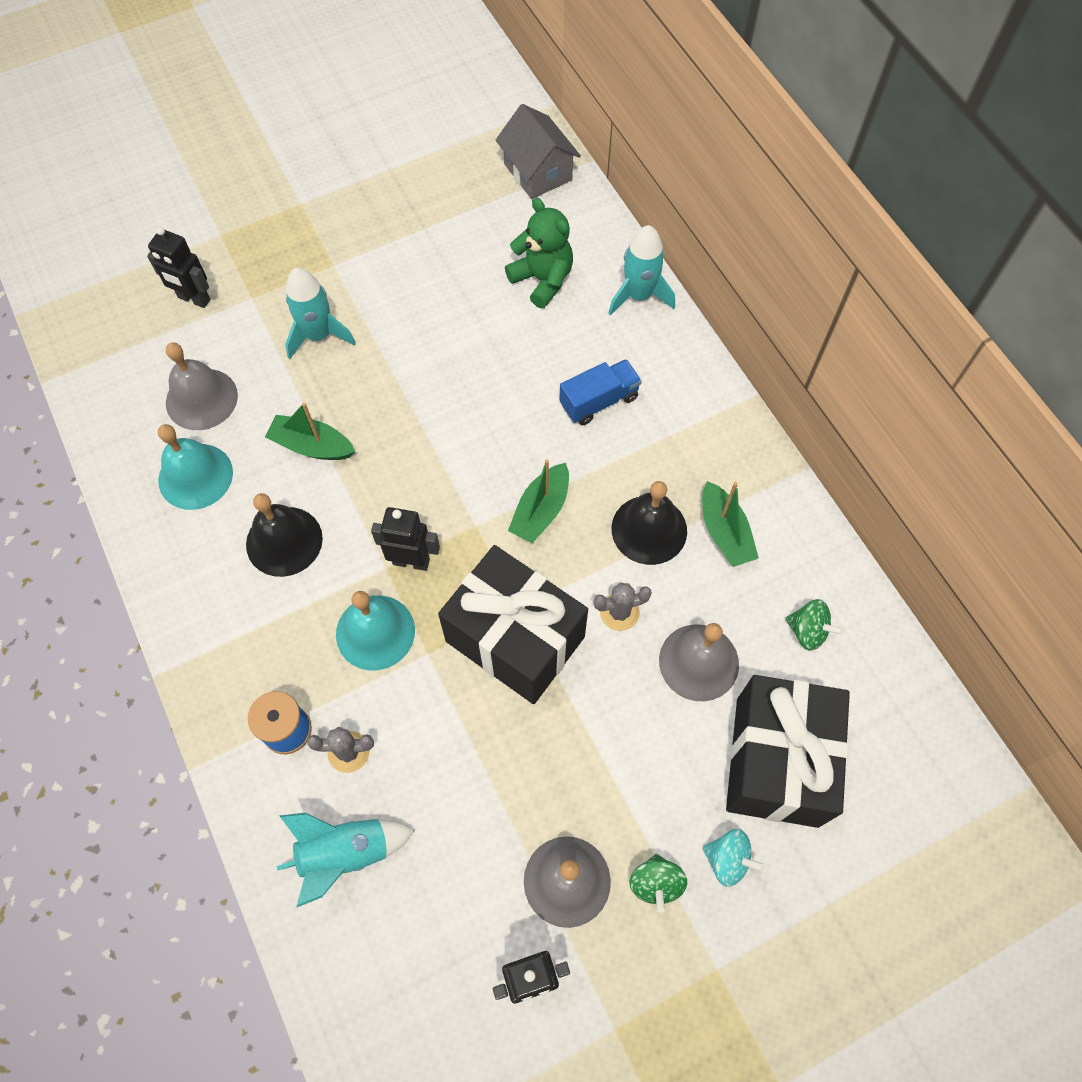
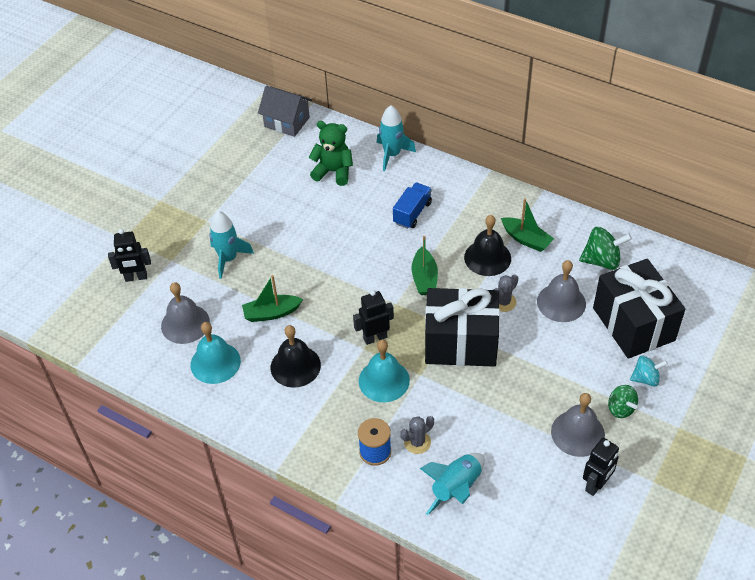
camera: 30 degrees left, 15 degrees down
(808, 631) = (602, 261): green spinning top -> green spinning top, size x1.52

